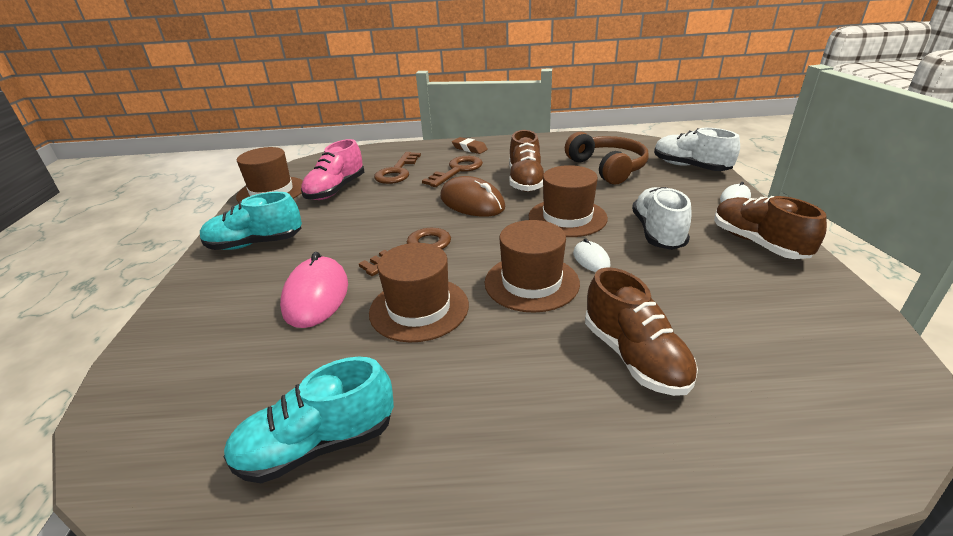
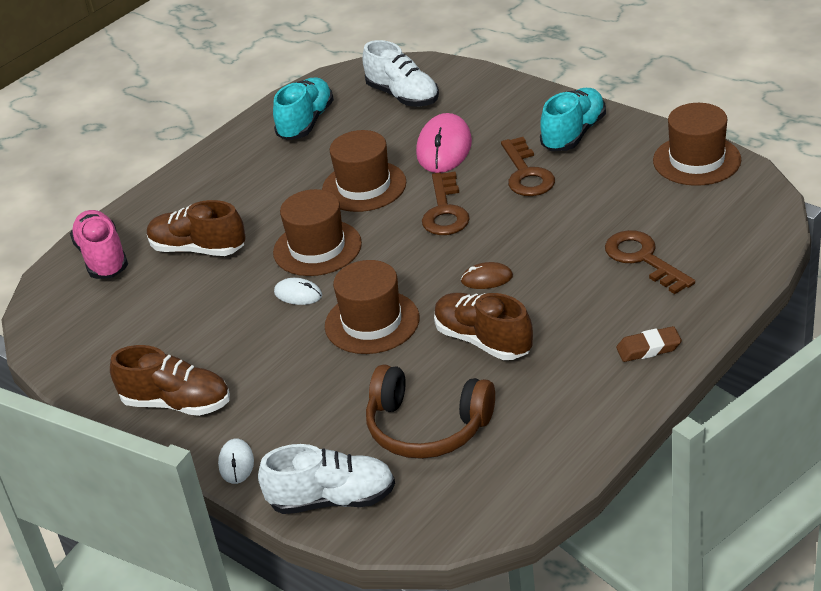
camera: 135 degrees right, 5 degrees up
(316, 296) = (444, 148): pink mouse -> pink mouse turned 60 degrees clockwise
(336, 190) = (644, 202): pink shoe -> pink shoe (103, 258)
(457, 170) = (585, 305): brown key -> brown key (526, 174)
(472, 202) = (487, 279): brown mouse -> brown mouse, size x0.52
(657, 232) = (272, 359): white shoe -> white shoe (403, 96)

